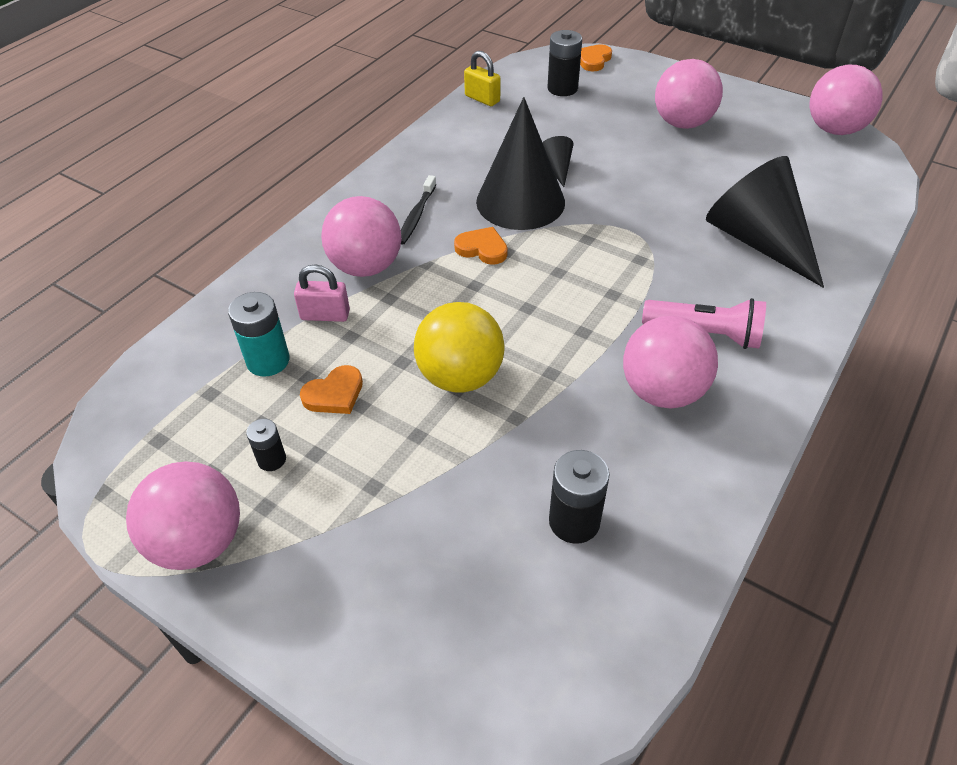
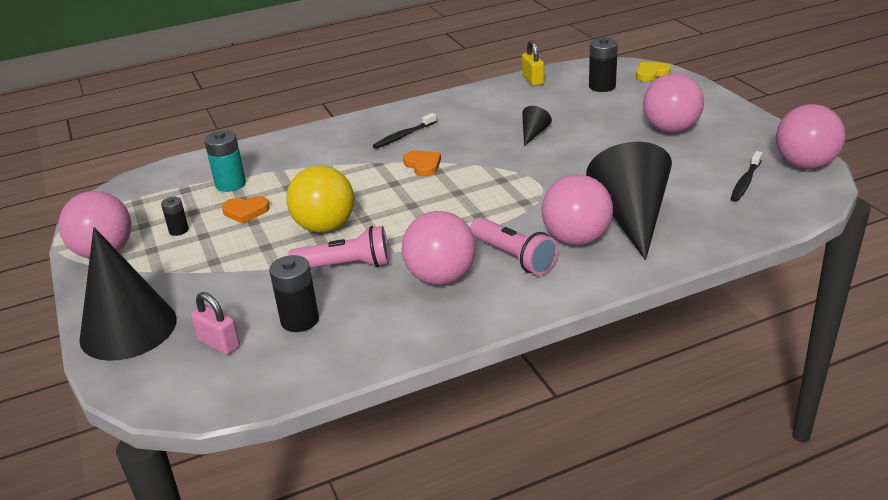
camera: 35 degrees right, 15 degrees down
(325, 315) = (287, 172): pink padlock -> pink padlock (219, 343)
(366, 267) = (340, 154): pink ball -> pink ball (576, 239)
(520, 201) = (482, 146): black cone -> black cone (128, 329)
(544, 421) = (346, 266): none -> pink flashlight
(593, 60) = (651, 74): orange heart -> yellow heart
(809, 164) = (745, 182): none -> black toothbrush

